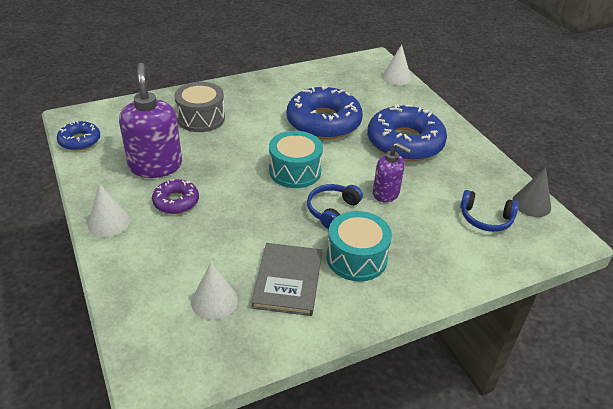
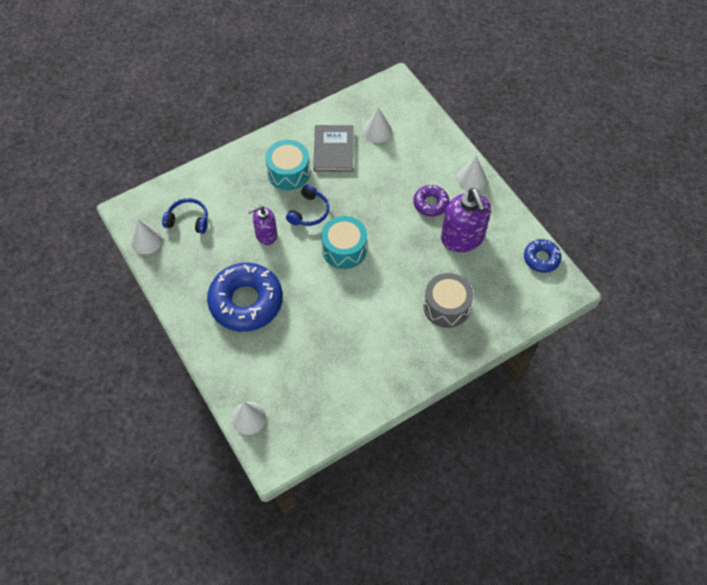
camera: 175 degrees right, 20 degrees up
(323, 122) = (326, 320): blue donut -> none
(386, 193) = (266, 235): purple soap dispenser -> purple soap dispenser turned 45 degrees counterclockwise
(531, 204) = (146, 240): grey cone -> white cone

